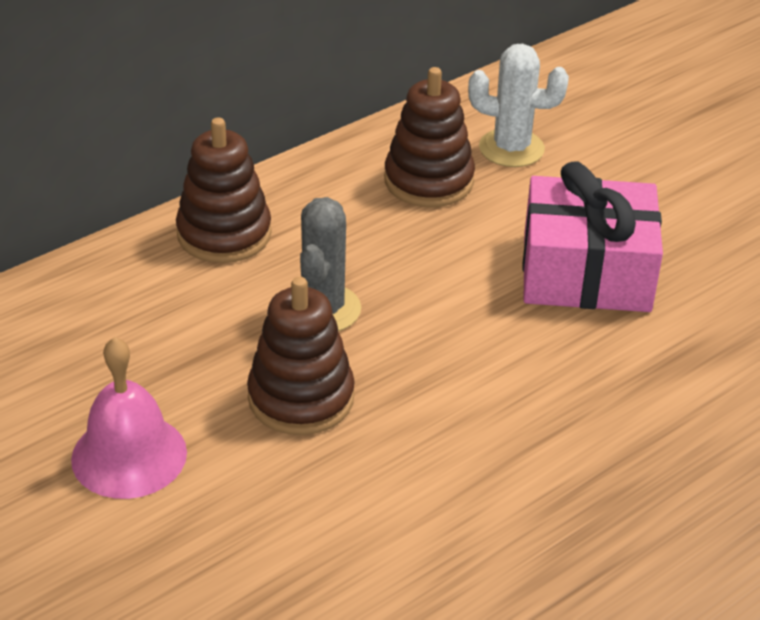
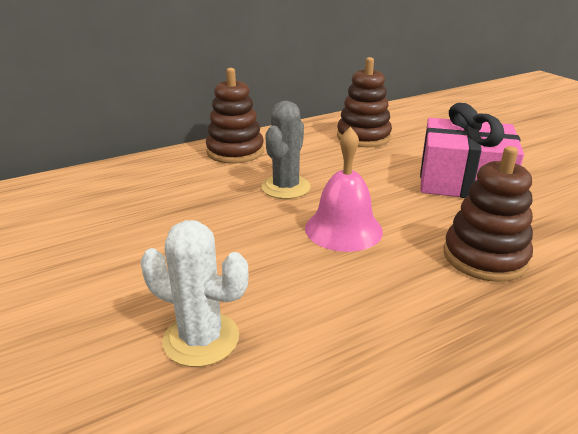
camera: 10 degrees right, 10 degrees down
(129, 455) = (124, 254): pink bell -> pink bell (343, 229)
(301, 398) = (257, 231): brown stacking toy -> brown stacking toy (484, 257)
(511, 148) = (414, 127): white cactus -> white cactus (201, 339)

